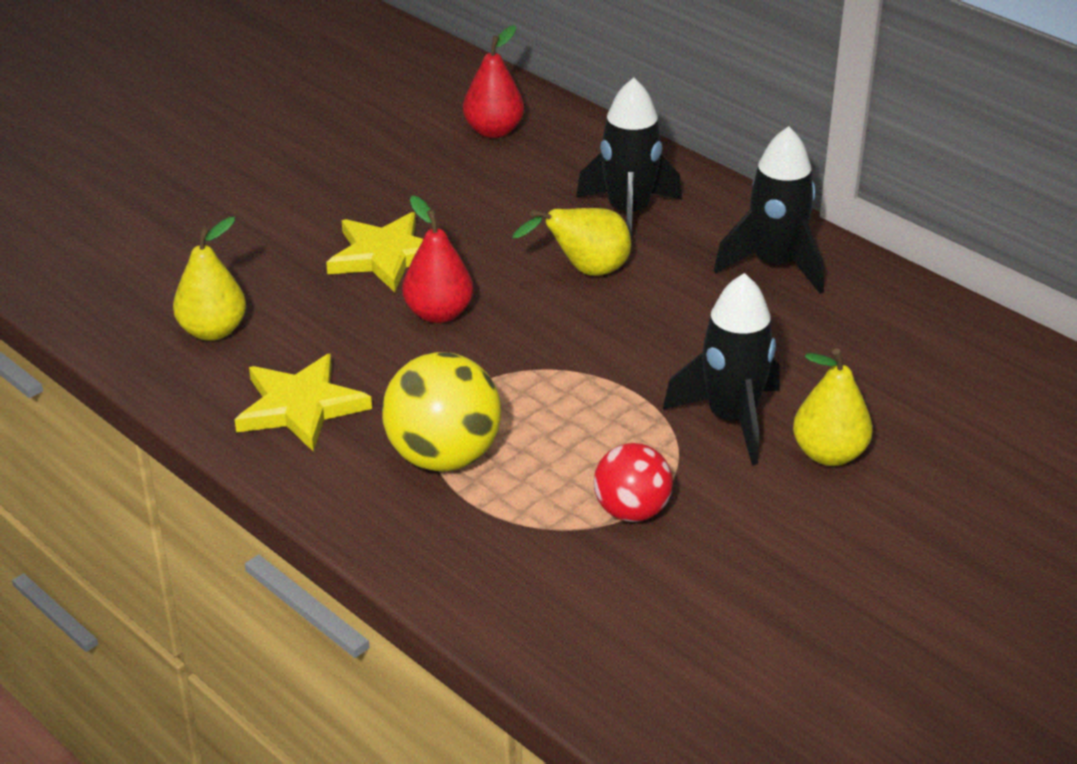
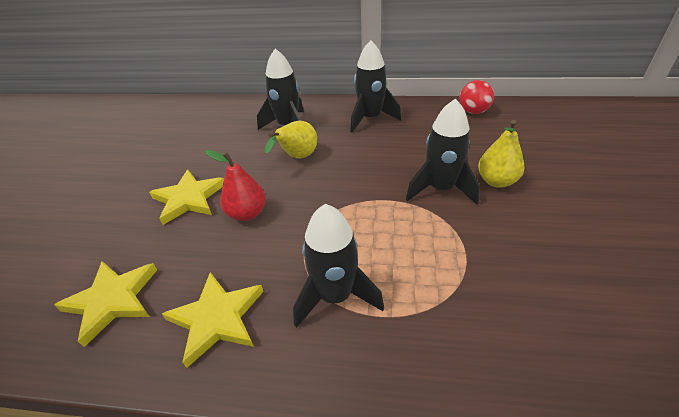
camera: 35 degrees left, 5 degrees up
(213, 331) = (112, 300): yellow pear -> yellow star
(443, 457) = (335, 296): yellow ball -> black rocket
(494, 131) = (191, 120): red pear -> none
(631, 511) = (463, 263): red ball -> red ball (473, 111)

